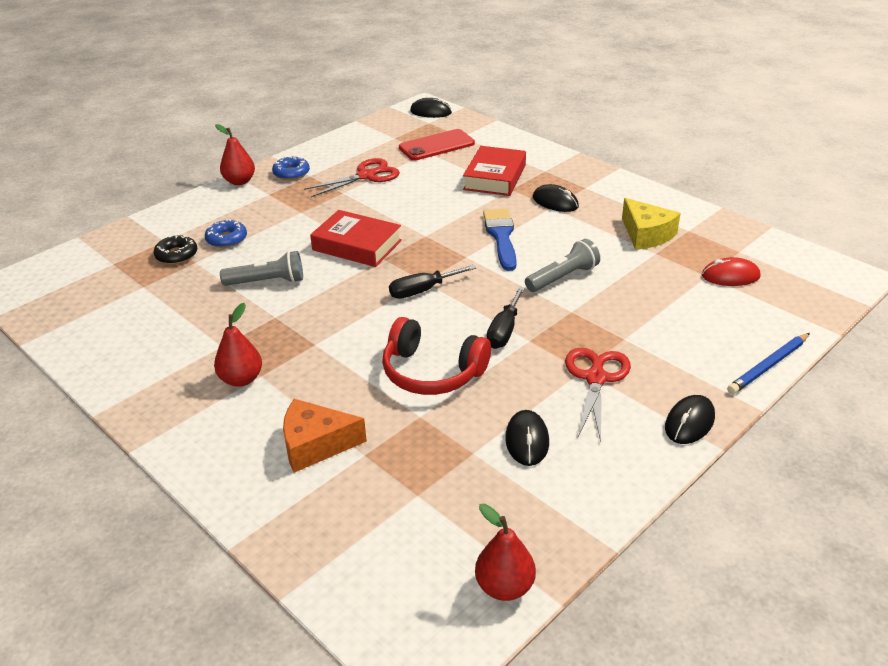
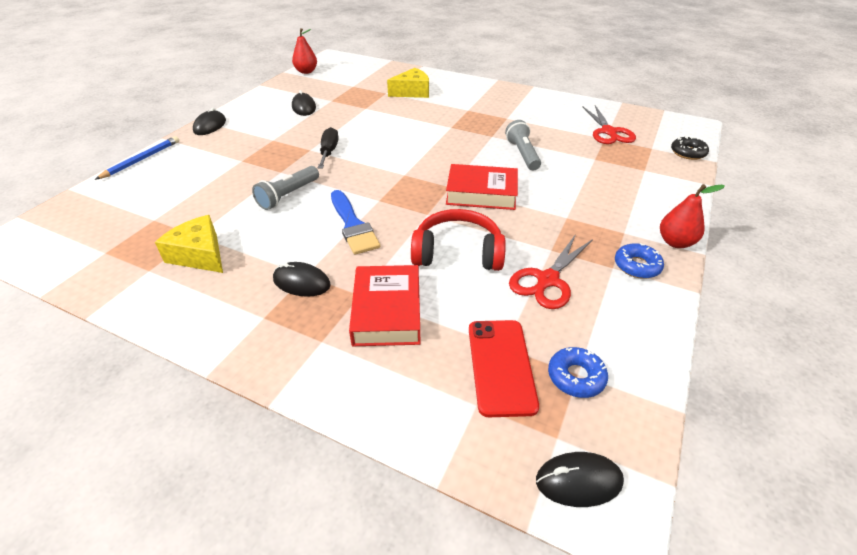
camera: 160 degrees right, 5 degrees up
(176, 255) = (616, 161): black donut -> black donut (688, 153)
(226, 239) = (597, 179): blue donut -> blue donut (576, 377)
(241, 379) = (476, 107): red pear -> none
(267, 282) = (522, 154): grey flashlight -> grey flashlight turned 105 degrees clockwise
(316, 445) = (412, 92): orange cheese -> yellow cheese
(422, 291) = (400, 167): black screwdriver -> none
(432, 372) = (368, 125): red headphones -> red headphones (457, 253)
(436, 145) = (501, 366): red phone -> red phone turned 45 degrees counterclockwise
(596, 378) = (264, 136): red scissors -> red scissors (608, 132)
(730, 276) = (131, 222): red mouse -> none

